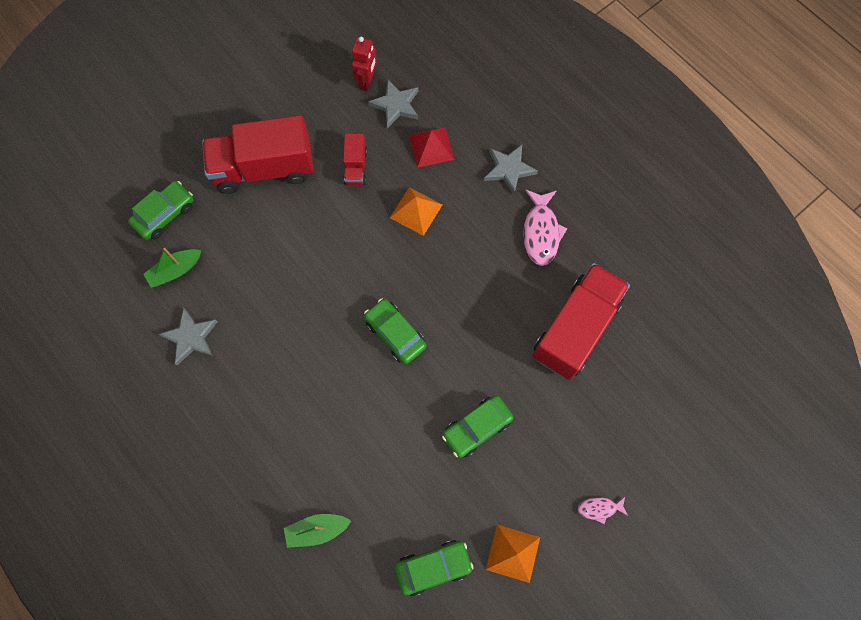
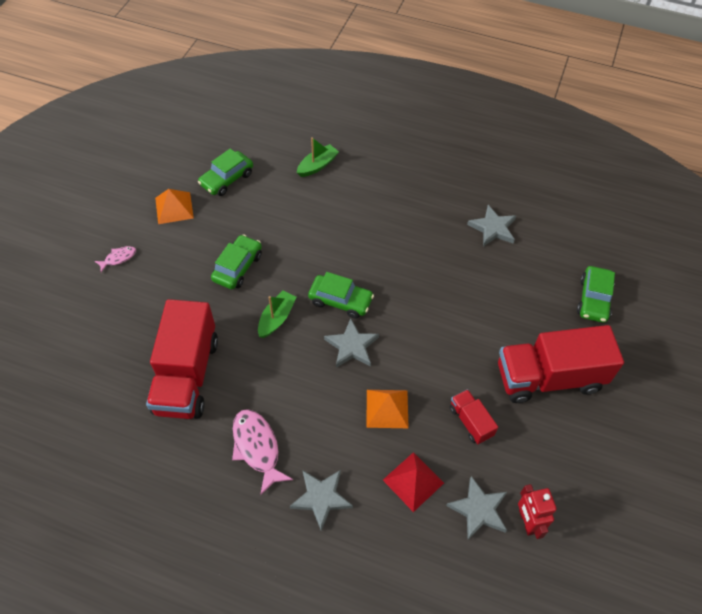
camera: 150 degrees right, 15 degrees down
(175, 271) = (545, 264): green boat -> green boat (277, 318)
(264, 169) = (549, 377): red truck -> red truck turned 150 degrees counterclockwise
(412, 281) = (352, 346): none -> grey star

